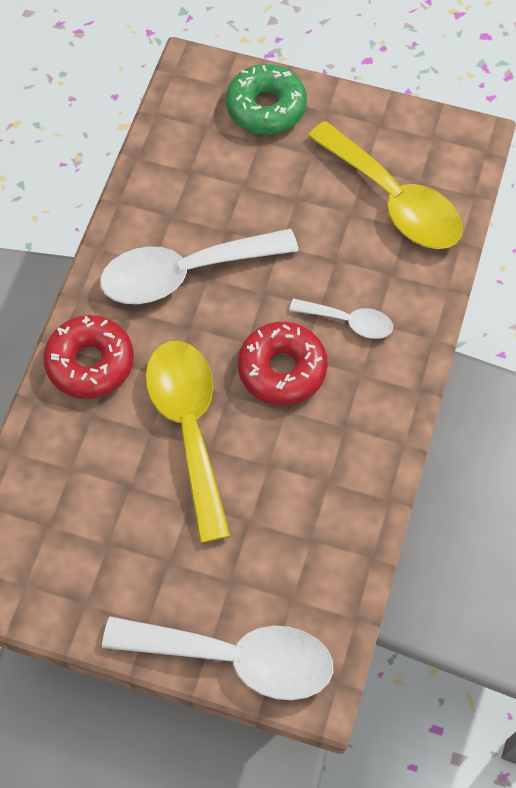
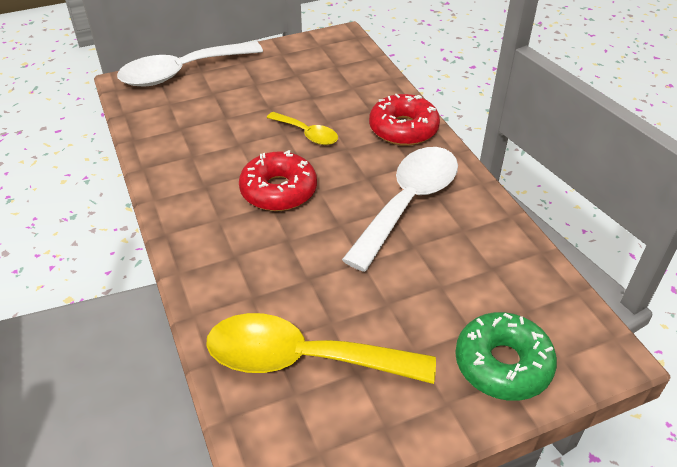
camera: 140 degrees right, 20 degrees down
(189, 427) = (307, 134): yellow spoon -> yellow spoon, size x0.51
(349, 322) = (257, 244): white spoon -> none

